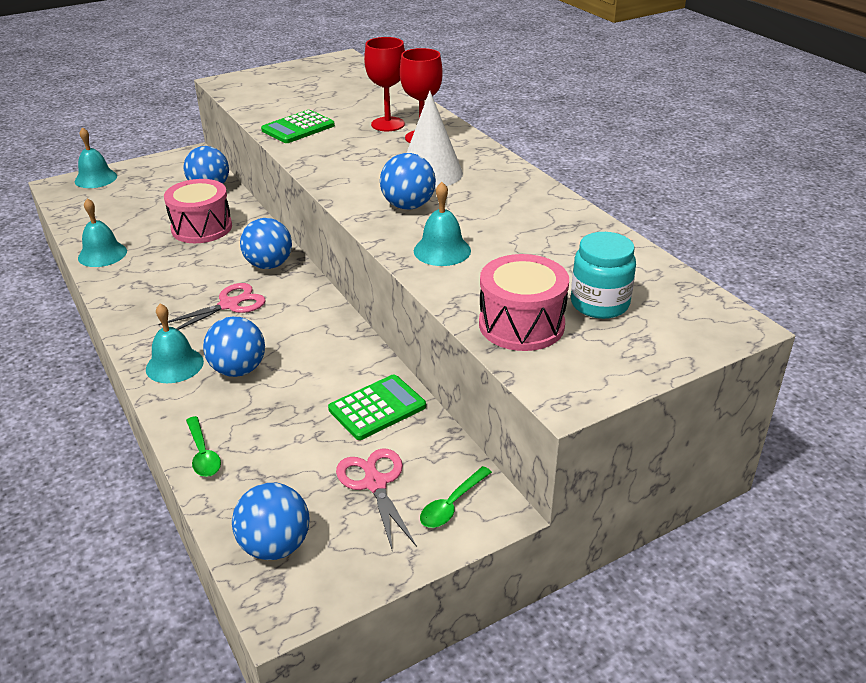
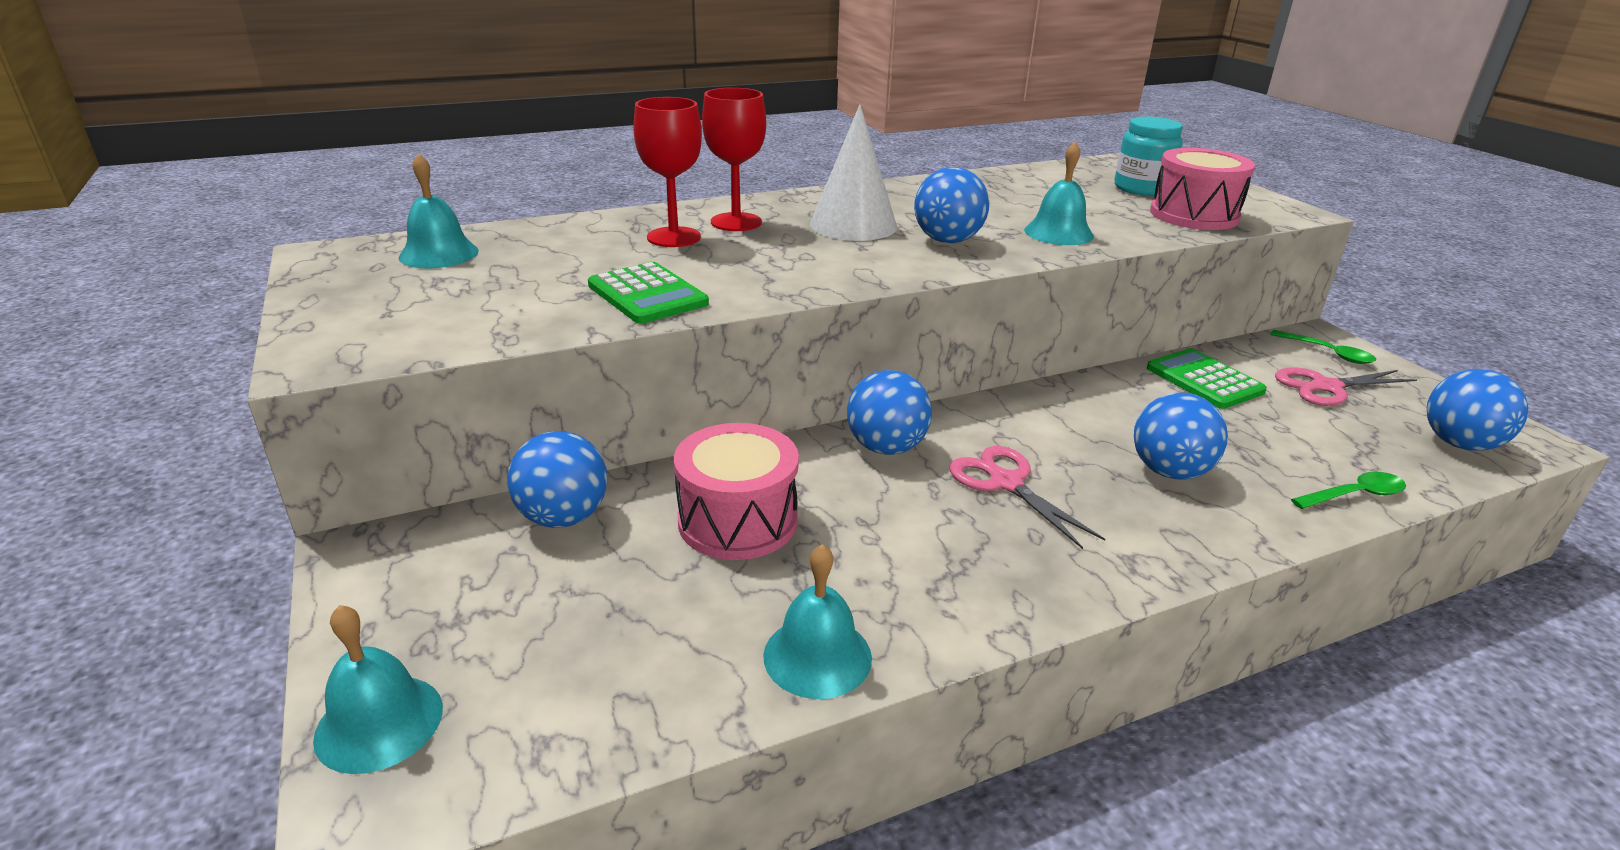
camera: 85 degrees left, 5 degrees down
(174, 365) = (1179, 529): turquoise bell -> turquoise bell (439, 254)

